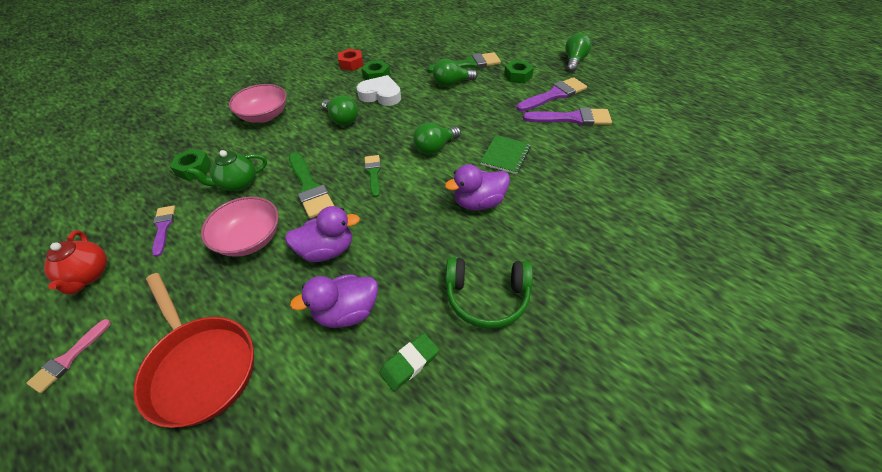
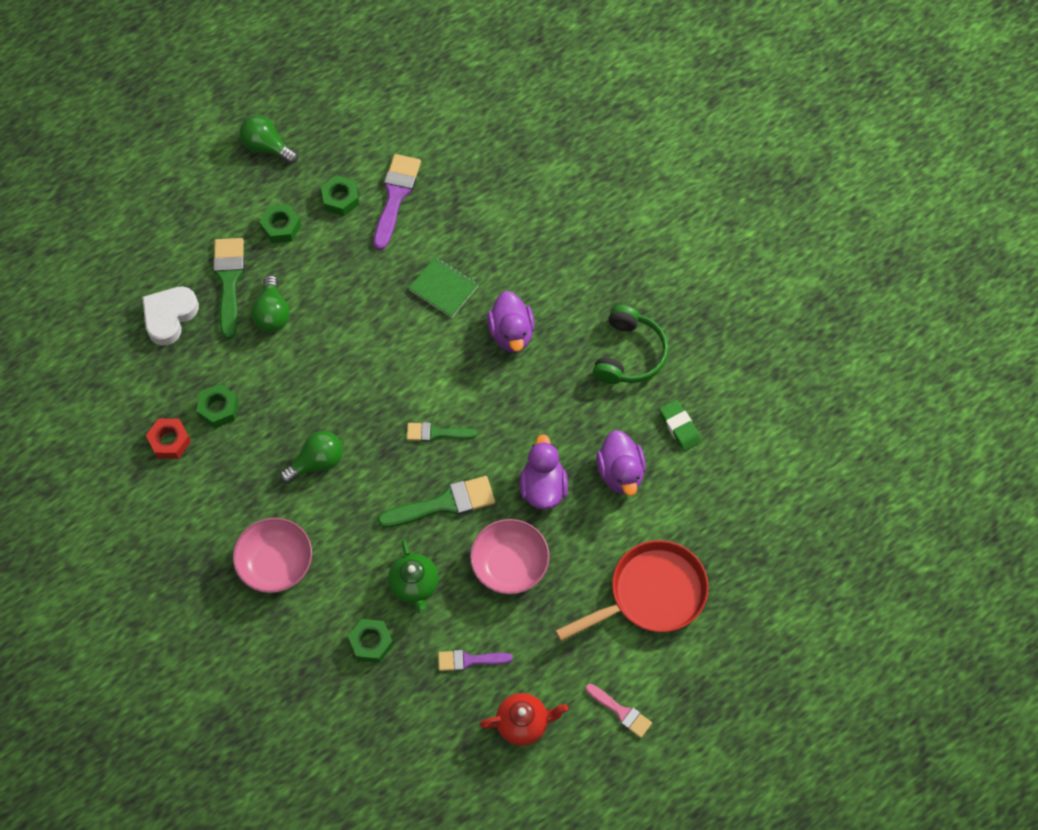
camera: 80 degrees left, 15 degrees up
(380, 95) = (272, 408): white heart -> white heart (169, 316)
(435, 148) = (408, 359): green light bulb -> none
(554, 95) = (340, 199): purple brush -> green nut

